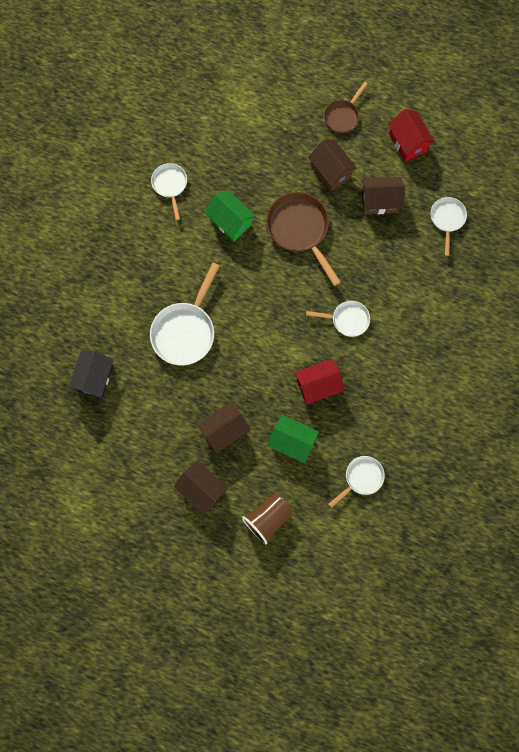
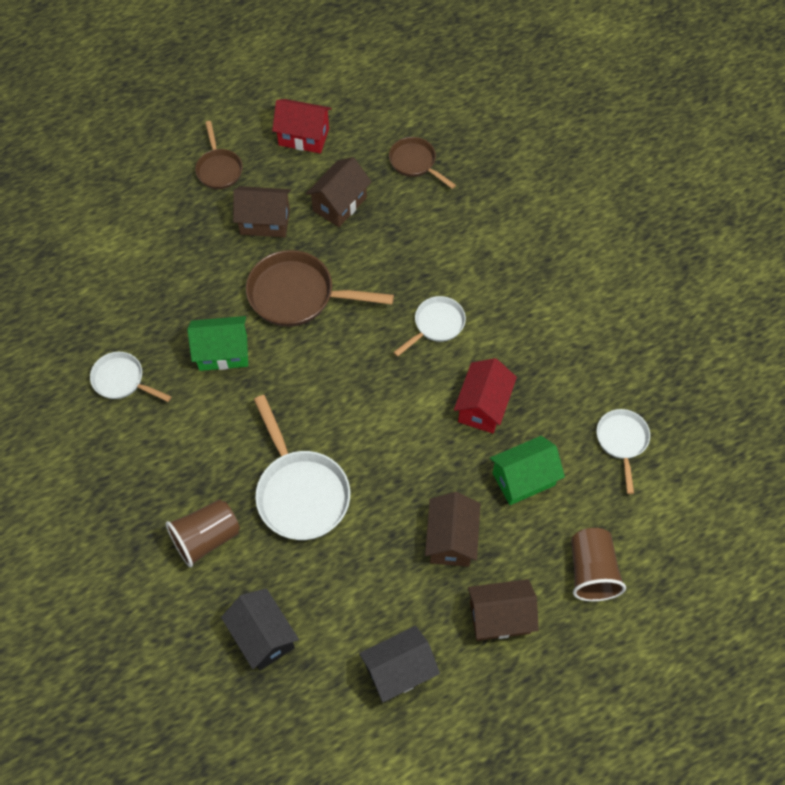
camera: 50 degrees left, 15 degrees down
(121, 306) = (206, 538): none -> brown cup
(132, 460) = (399, 671): none -> black house
(447, 219) = (415, 163): white pan -> brown pan

